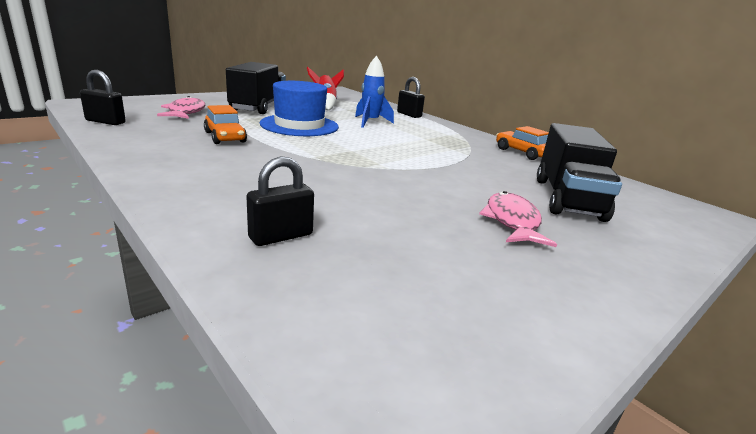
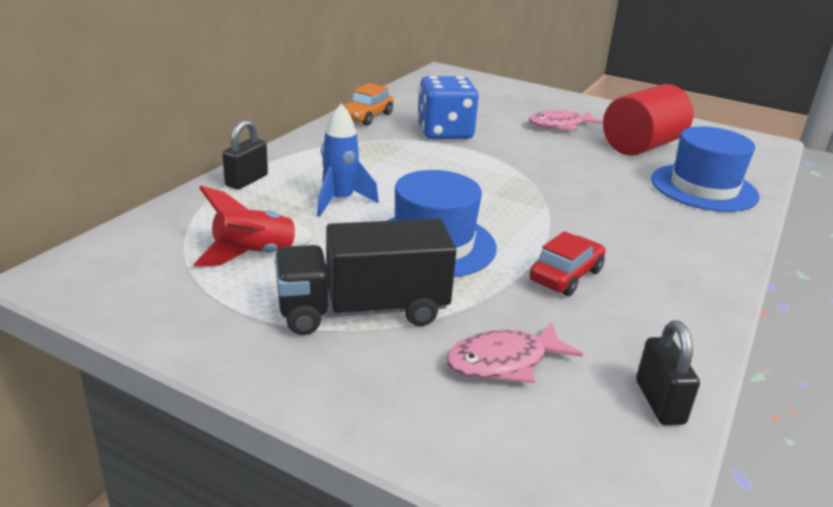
camera: 110 degrees left, 5 degrees up
(225, 137) = (566, 276): orange car -> red car
(281, 236) = (704, 188): black padlock -> blue hat
(431, 250) = (642, 146): none -> red cylinder
(485, 167) = (445, 132): none -> blue dice
(567, 198) = (483, 108): black truck -> none

